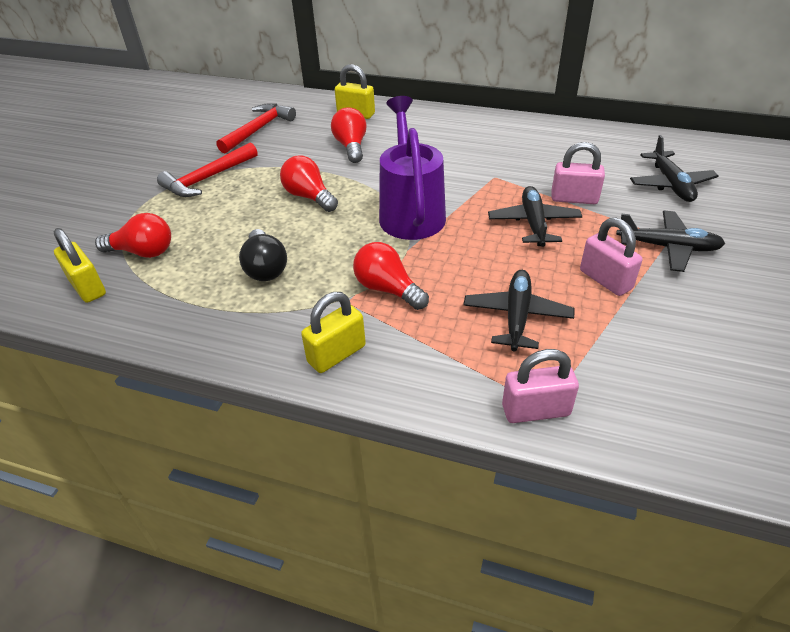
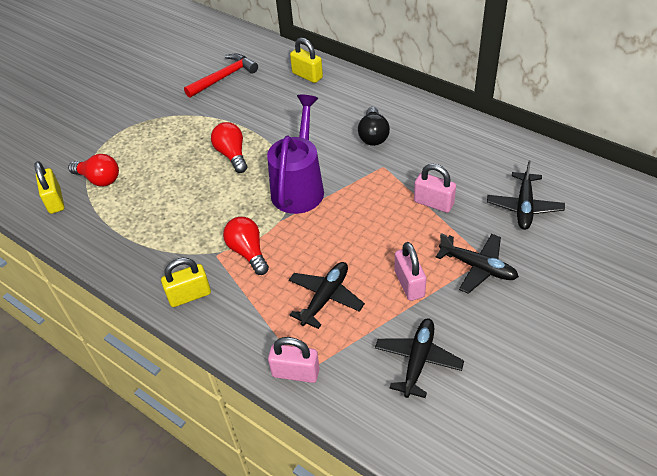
camera: 20 degrees right, 5 degrees up
(208, 178) = (167, 120): red hammer -> none
(265, 268) = (174, 213): black light bulb -> black light bulb (373, 135)
(351, 147) = (287, 110): red light bulb -> none
(533, 223) = (387, 219): black plane -> black plane (418, 360)

